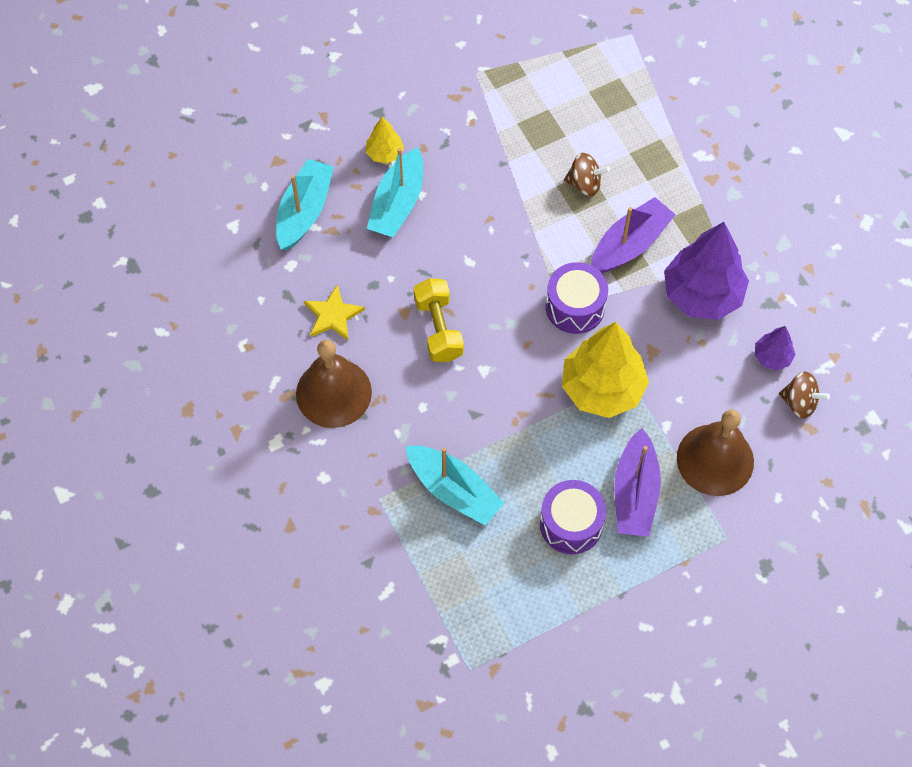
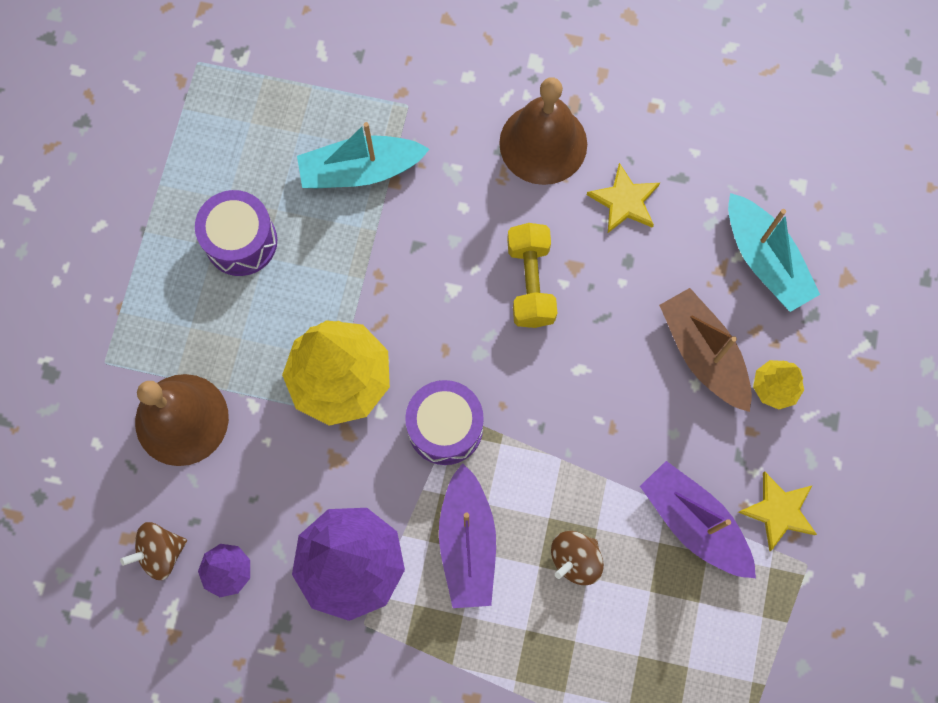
camera: 130 degrees right, 10 degrees up
(397, 203) = (703, 354): turquoise boat -> brown boat
(438, 329) = (530, 283): yellow dumbbell -> yellow dumbbell turned 60 degrees clockwise
(458, 104) = (778, 511): none -> yellow star
(635, 493) = (218, 320): purple boat -> purple boat (694, 523)

